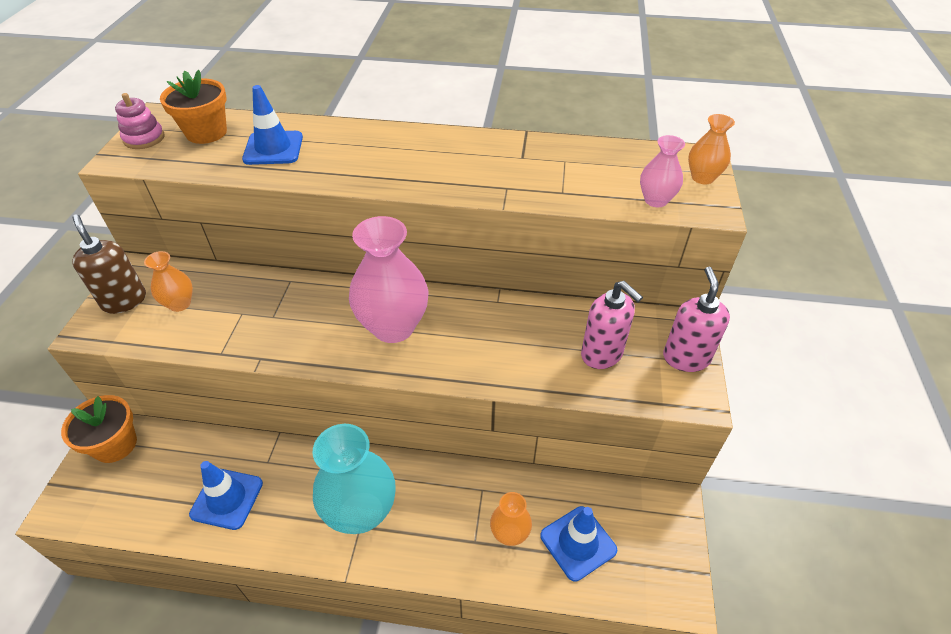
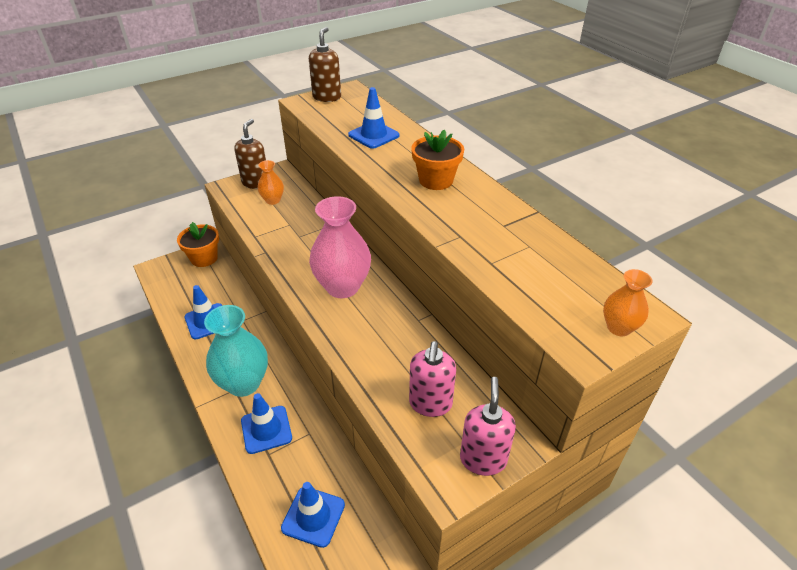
camera: 50 degrees right, 5 degrees down
(144, 138) = (327, 97): pink stacking toy -> brown soap dispenser
(206, 132) = (357, 109): orange flower pot -> orange flower pot (436, 180)
(443, 525) = (266, 429): none -> blue traffic cone
(509, 534) = (288, 470): orange vase -> none
(655, 200) = (549, 314): pink vase -> none
(686, 358) = (483, 459): pink soap dispenser -> pink soap dispenser turned 45 degrees counterclockwise

